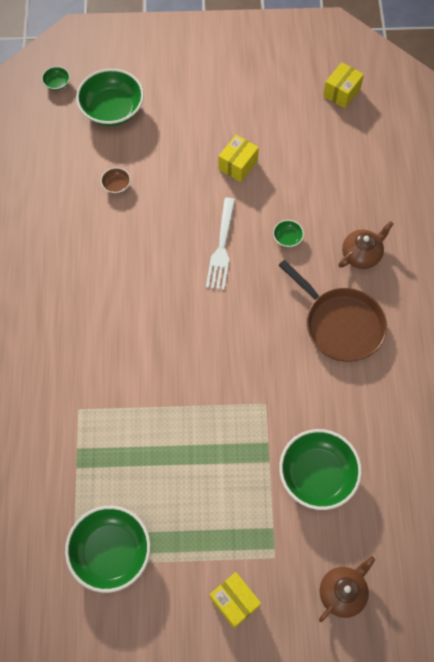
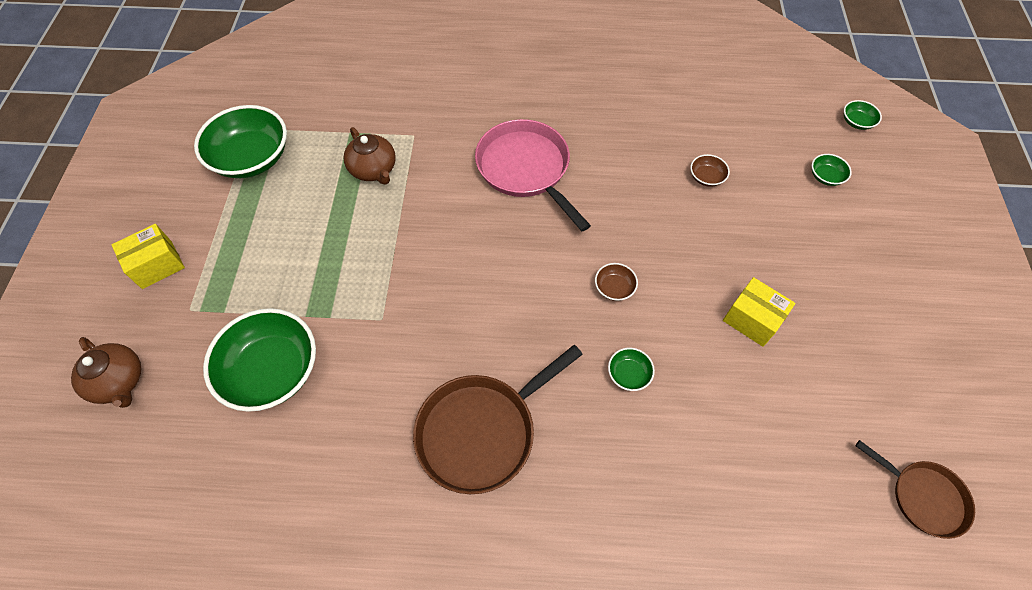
camera: 95 degrees right, 5 degrees down
(112, 109) = (825, 176): green bowl -> green bowl, size x0.43
(114, 313) = (526, 169): none -> pink pan
(221, 247) = (614, 288): white fork -> brown bowl
(341, 92) = (923, 497): yellow box -> brown pan
(361, 255) = (598, 482): brown teapot -> brown teapot (374, 170)

